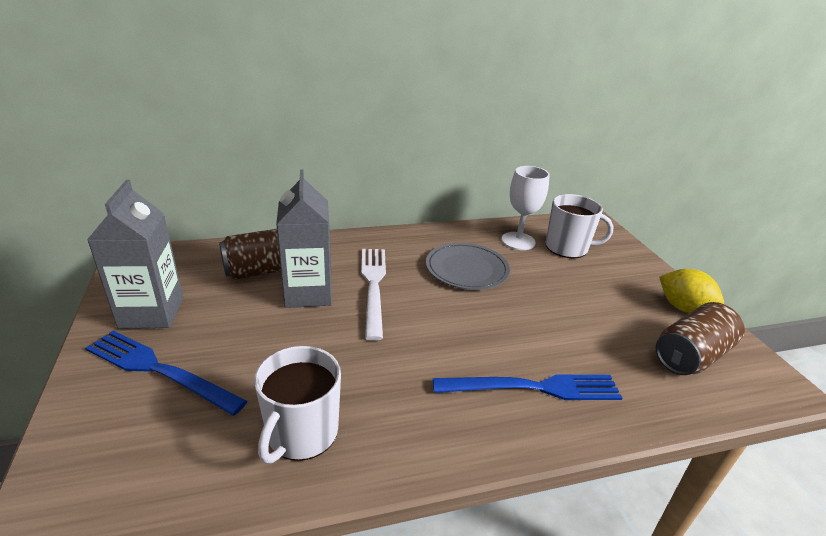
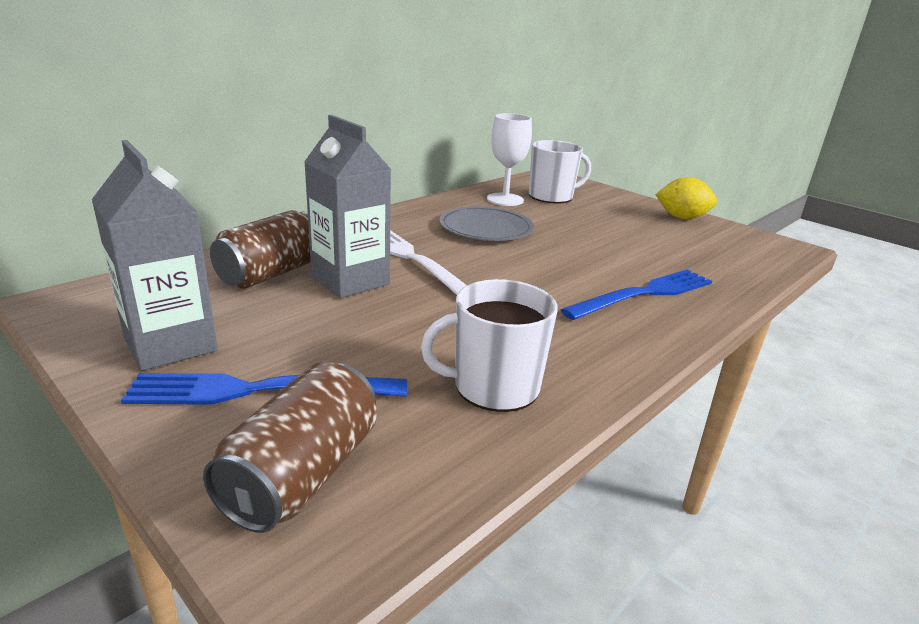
camera: 30 degrees left, 5 degrees down
(301, 433) = (494, 387): white mug -> white mug turned 90 degrees clockwise
(691, 356) = (722, 245): brown can -> brown can (302, 474)

